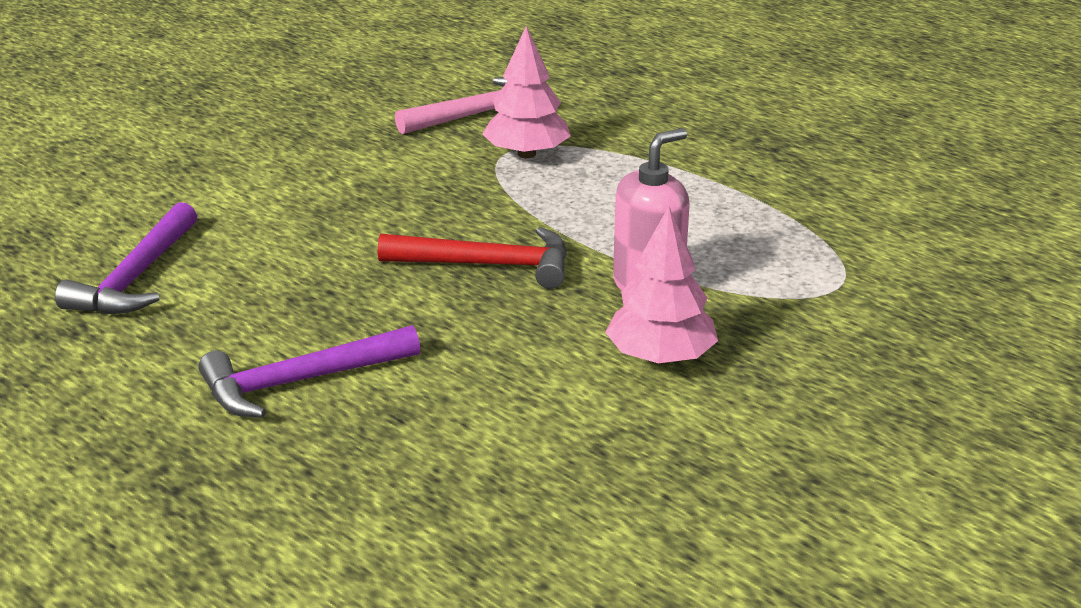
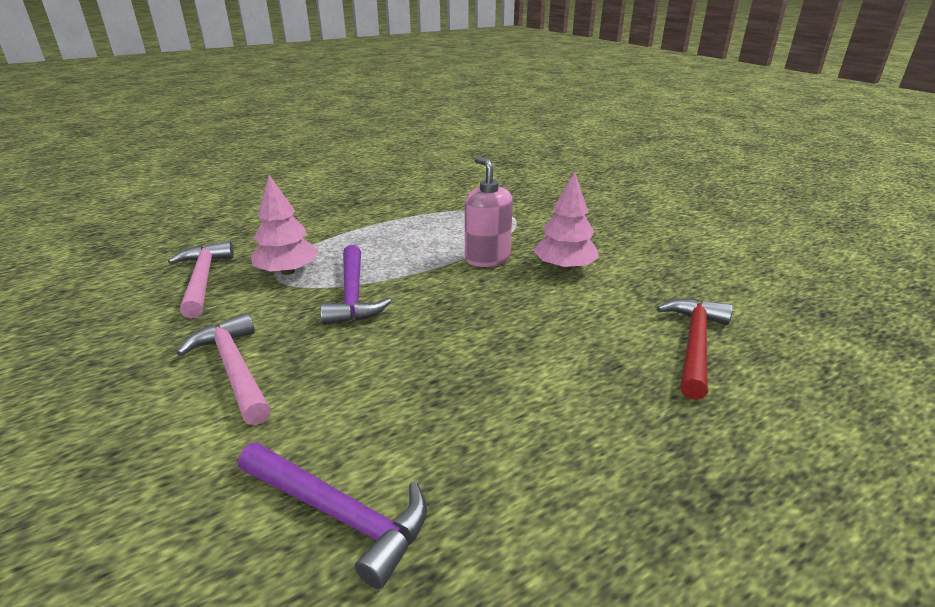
camera: 75 degrees left, 0 degrees up
(301, 382) = (565, 408): purple hammer -> purple hammer (353, 295)
(318, 179) = (234, 369): none -> pink hammer
(487, 265) = (433, 306): red hammer -> red hammer (694, 345)

